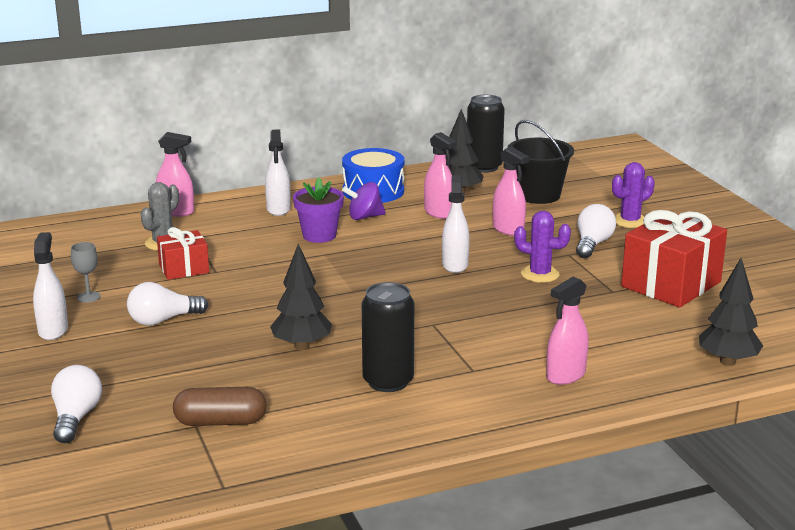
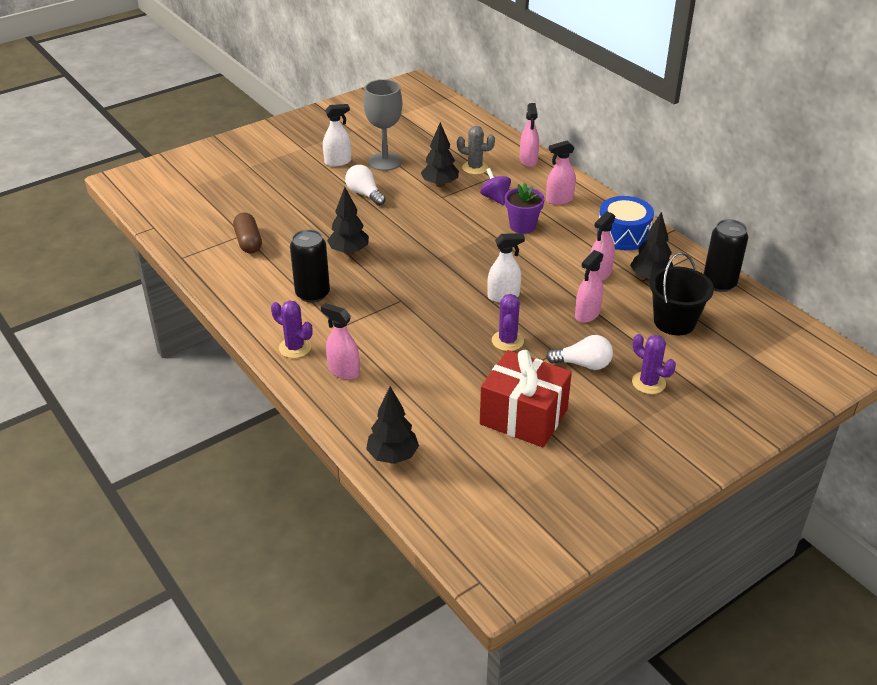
camera: 75 degrees right, 15 degrees up
(76, 418) = (242, 195): white light bulb -> none
(88, 297) = (385, 161): grey goblet -> grey goblet, size x2.26
(184, 269) = (440, 184): red gift -> black tree
(278, 209) = (559, 199): white spray bottle -> pink spray bottle
(364, 217) = (568, 240): purple spinning top -> purple spinning top (495, 198)
(505, 405) = (295, 348): none -> purple cactus

